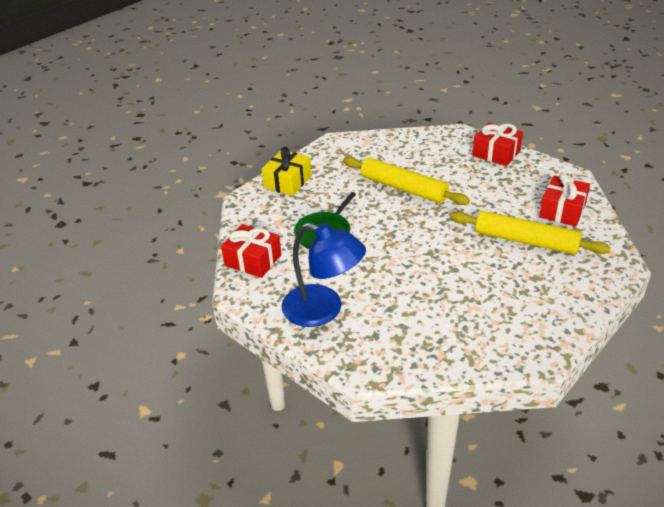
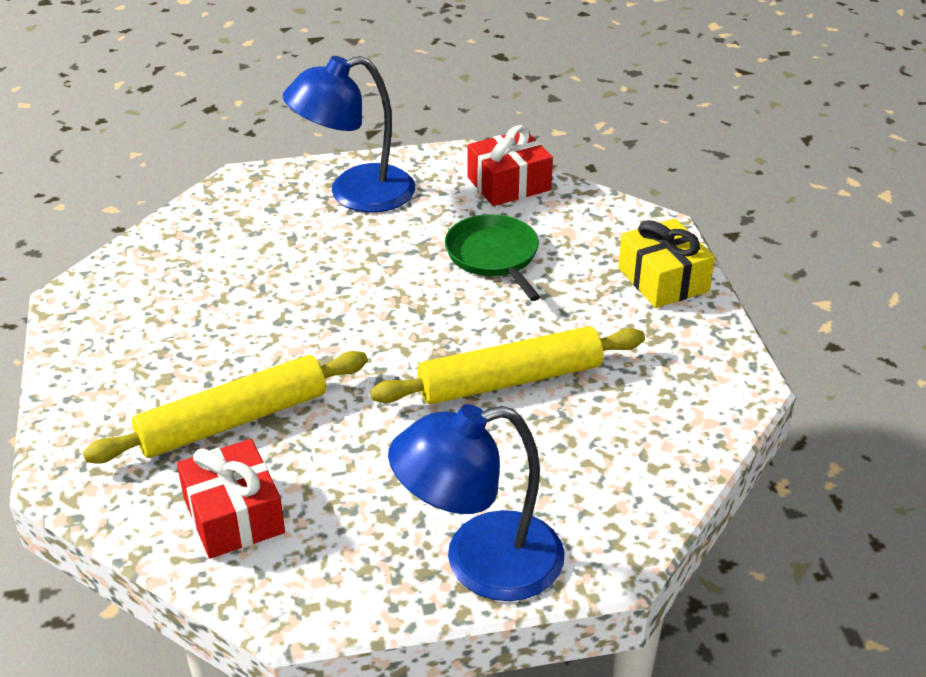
camera: 125 degrees right, 0 degrees up
(496, 153) = (480, 562): red gift -> blue lamp

